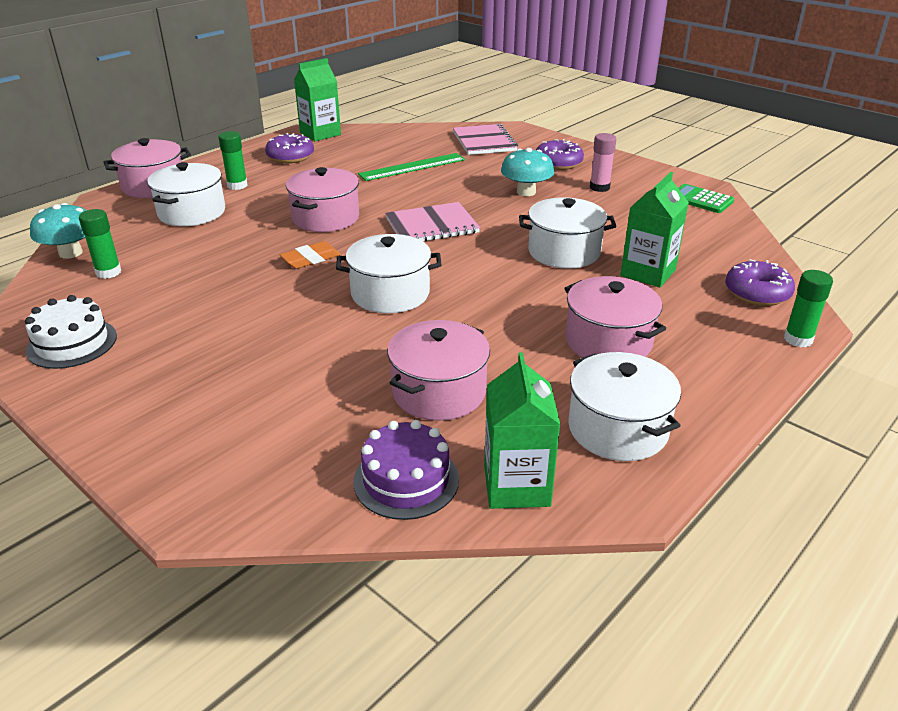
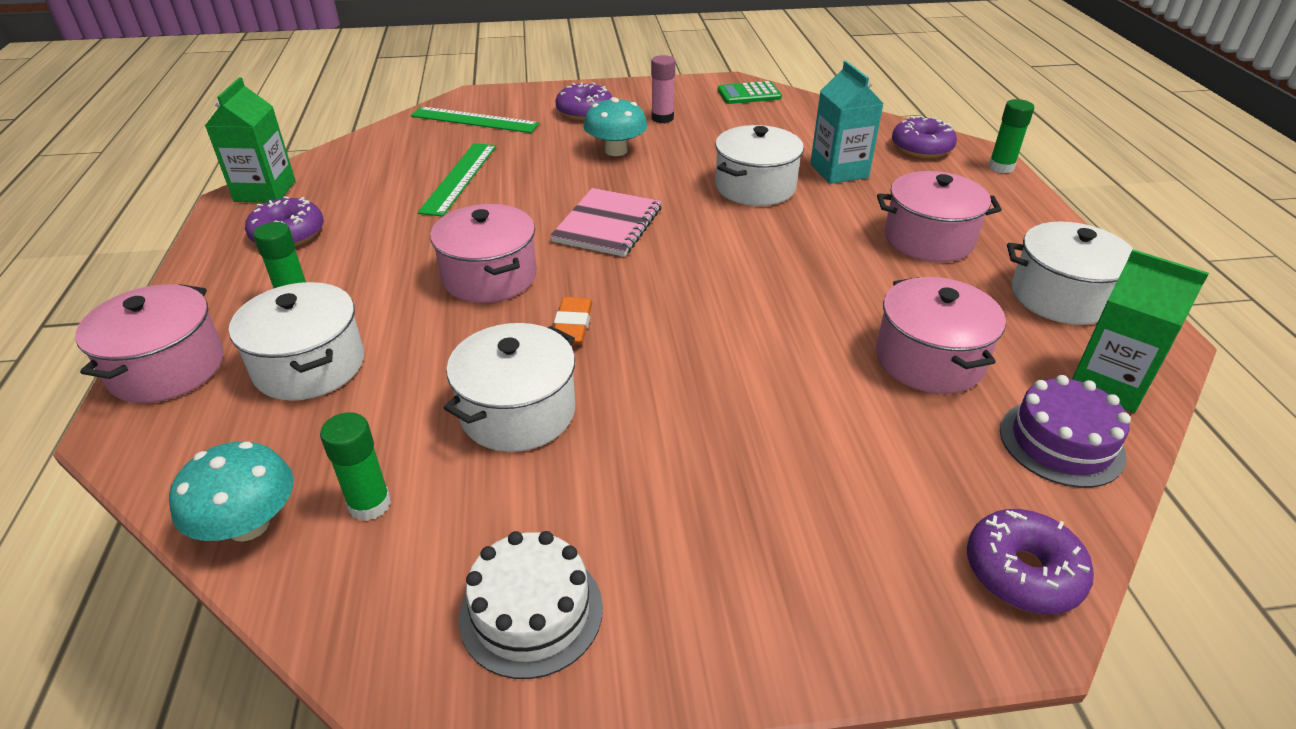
camera: 50 degrees left, 5 degrees up
(242, 498) = (1022, 572): none -> purple donut
(390, 293) = (715, 308): white pot -> white pot (518, 412)
(484, 141) = (474, 120): pink notebook -> green ruler
(648, 273) = (839, 171): green carton -> turquoise carton

